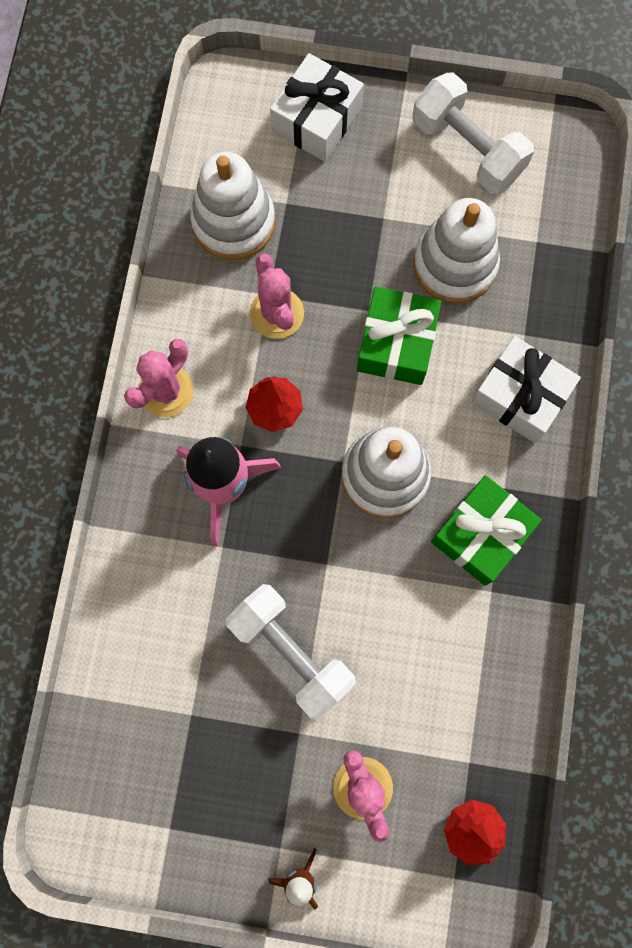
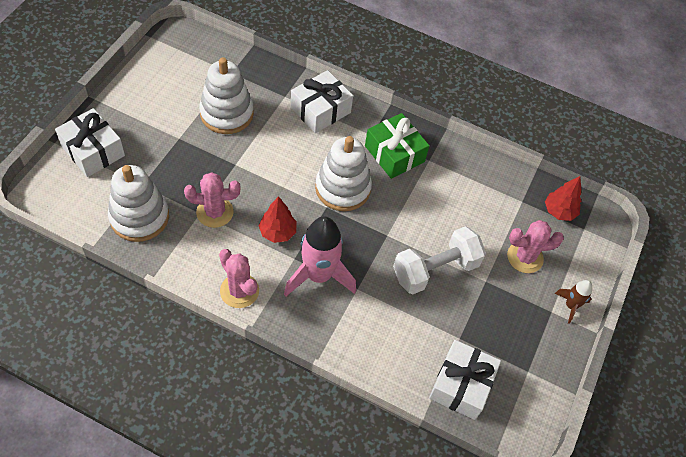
camera: 80 degrees left, 20 degrees down
(119, 734) = (461, 385): none -> white gift
(396, 343) = (263, 157): green gift -> none
(467, 149) = (156, 84): white dumbbell -> none

